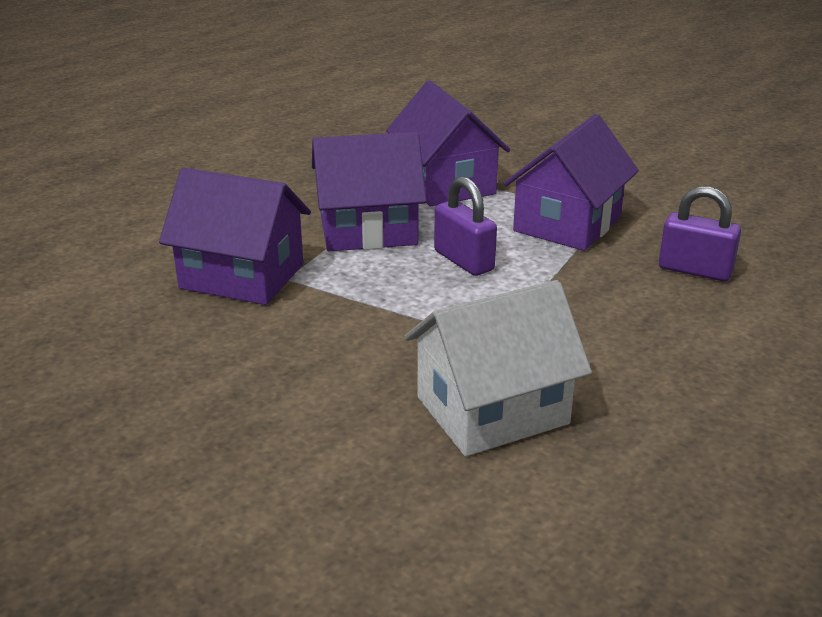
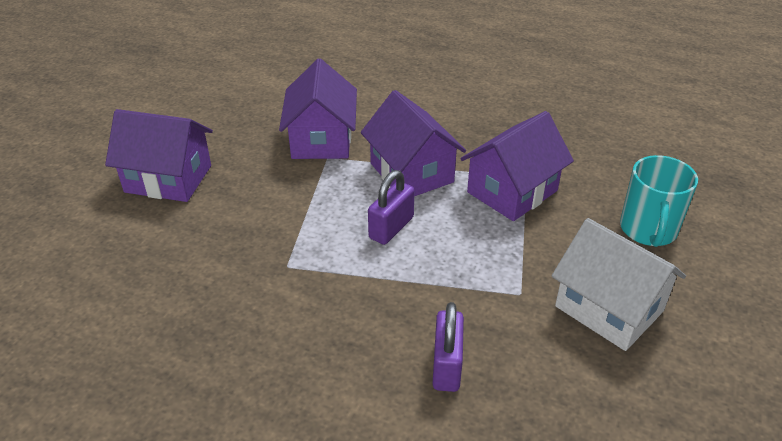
camera: 70 degrees right, 10 degrees up
(492, 410) = (203, 281): white house -> white house (609, 308)
(546, 140) = (648, 230): none -> turquoise mug
(567, 224) = (486, 272): purple house -> purple house (168, 179)

